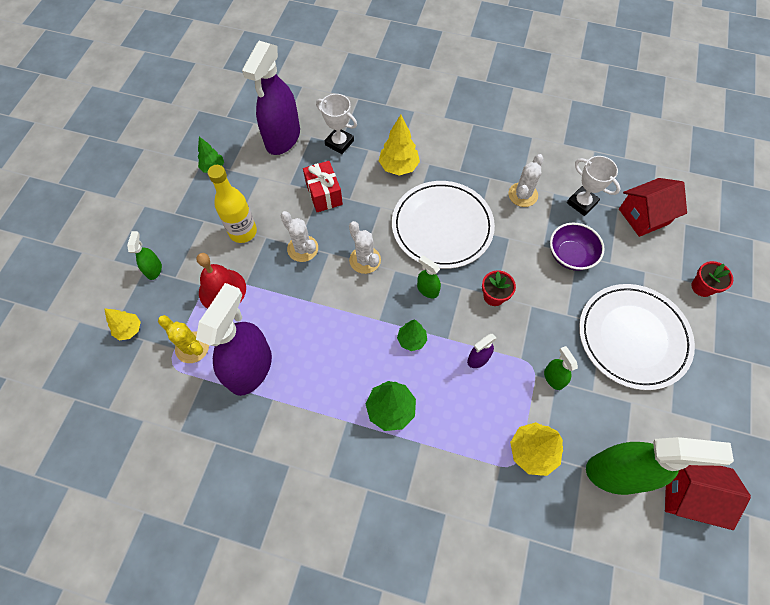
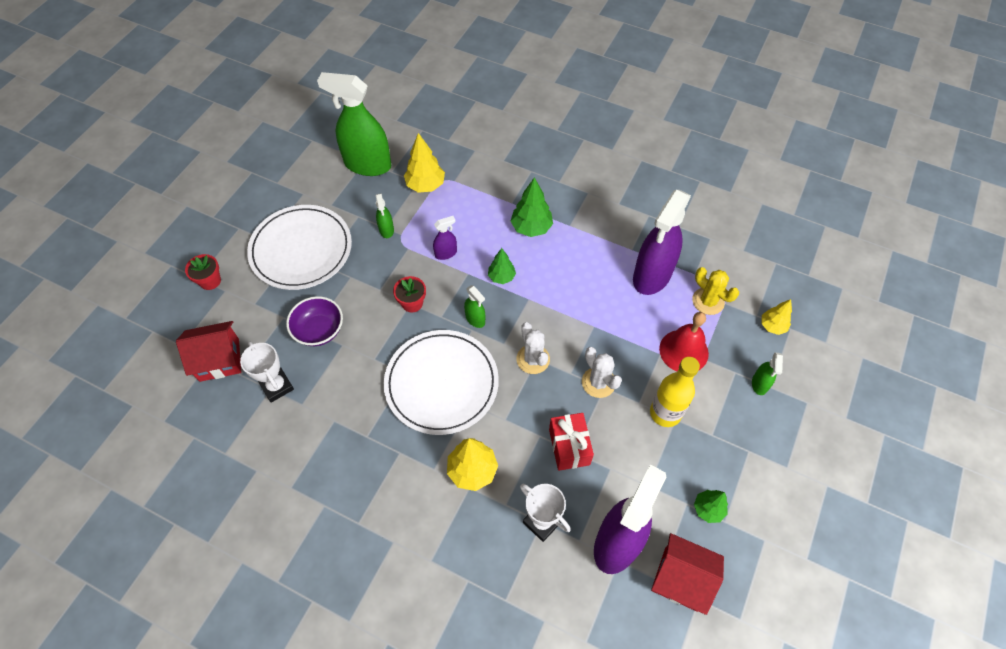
camera: 170 degrees left, 5 degrees down
(523, 195) = (338, 407): white cactus -> none
(688, 494) = (322, 146): red house -> red house (681, 578)

